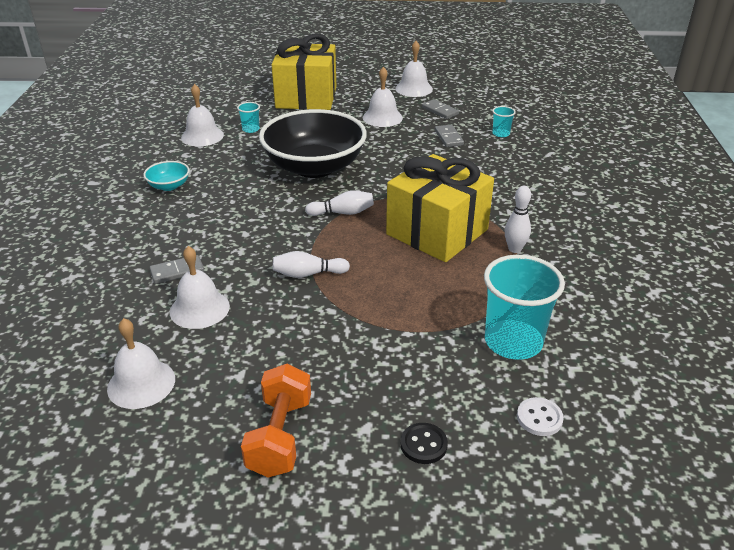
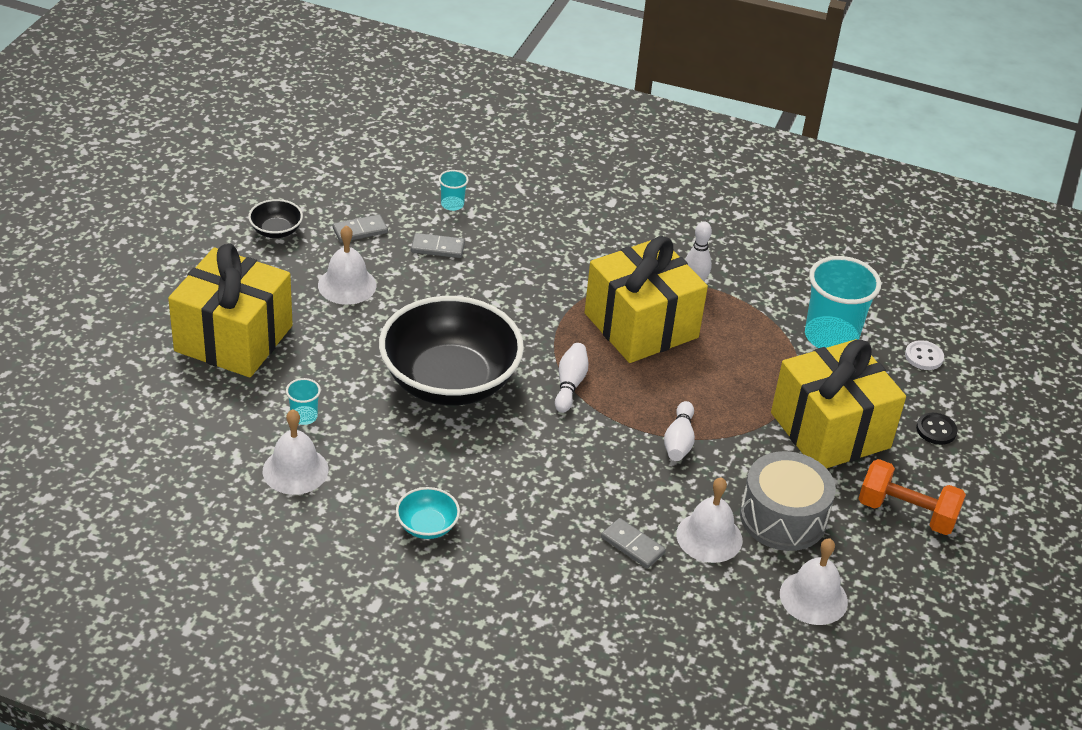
camera: 75 degrees left, 5 degrees up
(177, 271) = (633, 545): grey domino -> grey domino turned 45 degrees counterclockwise
(239, 348) = (783, 517): none -> grey drum
(374, 361) = (830, 430): none -> yellow gift
(414, 89) = (276, 231): white bell -> black bowl

